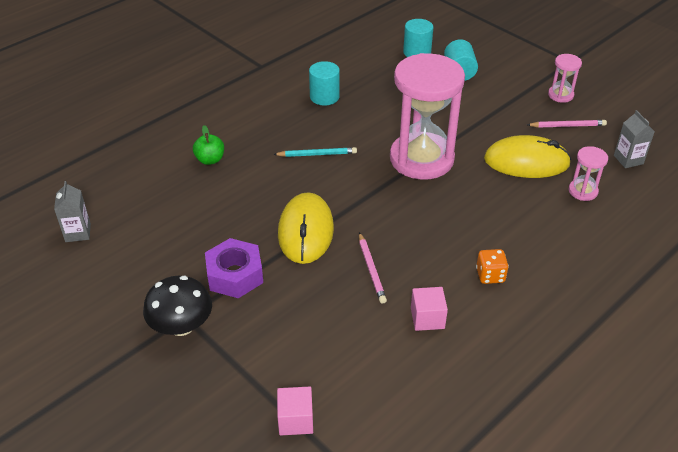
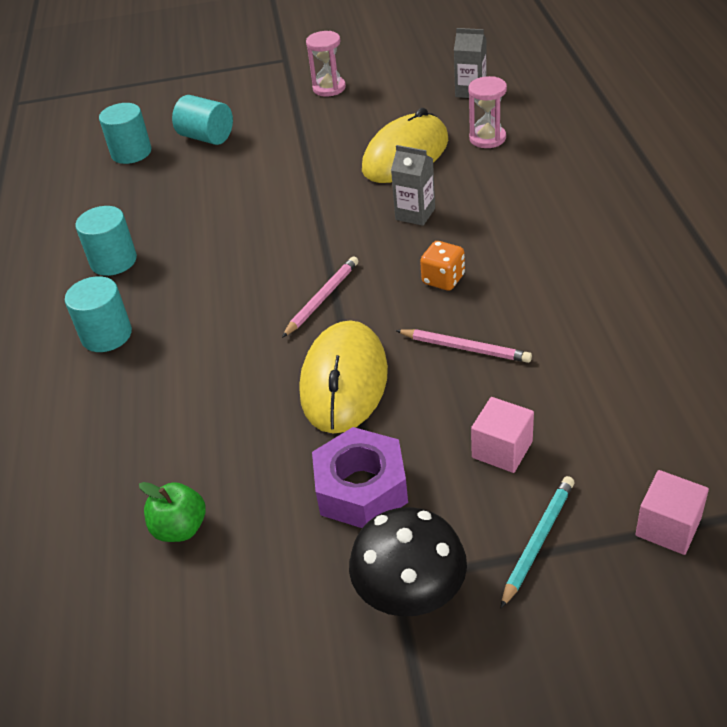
camera: 50 degrees left, 0 degrees up
(78, 232) = (91, 660): grey carton -> grey carton (415, 214)
(210, 160) = (104, 425): green apple -> green apple (180, 528)
(269, 126) = (106, 335): none -> turquoise cylinder
(306, 231) = (344, 381): yellow mouse -> yellow mouse turned 60 degrees clockwise
(317, 154) = (213, 312): turquoise pencil -> turquoise pencil (538, 540)
(421, 159) = (319, 227): pink hourglass -> none
(427, 318) = (582, 333): pink cube -> pink cube (502, 449)
(490, 275) = (555, 256): orange dice -> orange dice (443, 279)
(567, 126) = (381, 105): pink pencil -> pink pencil (322, 298)

